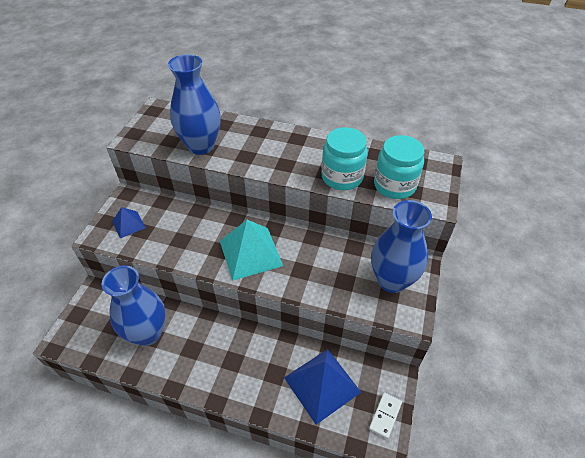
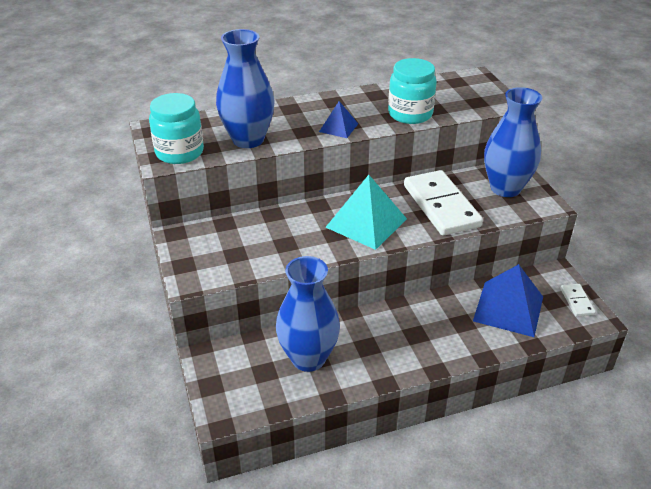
camera: 35 degrees left, 10 degrees down
(128, 224) = (212, 256): blue pyramid -> blue pyramid (338, 127)
(321, 268) = (441, 206): none -> white domino
(394, 185) = (459, 104): turquoise jar -> turquoise jar (179, 152)

